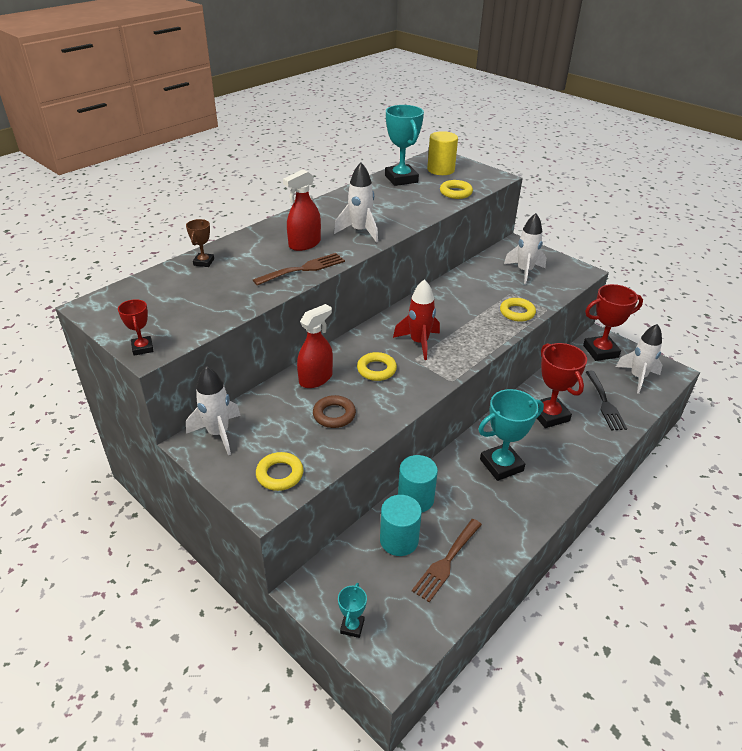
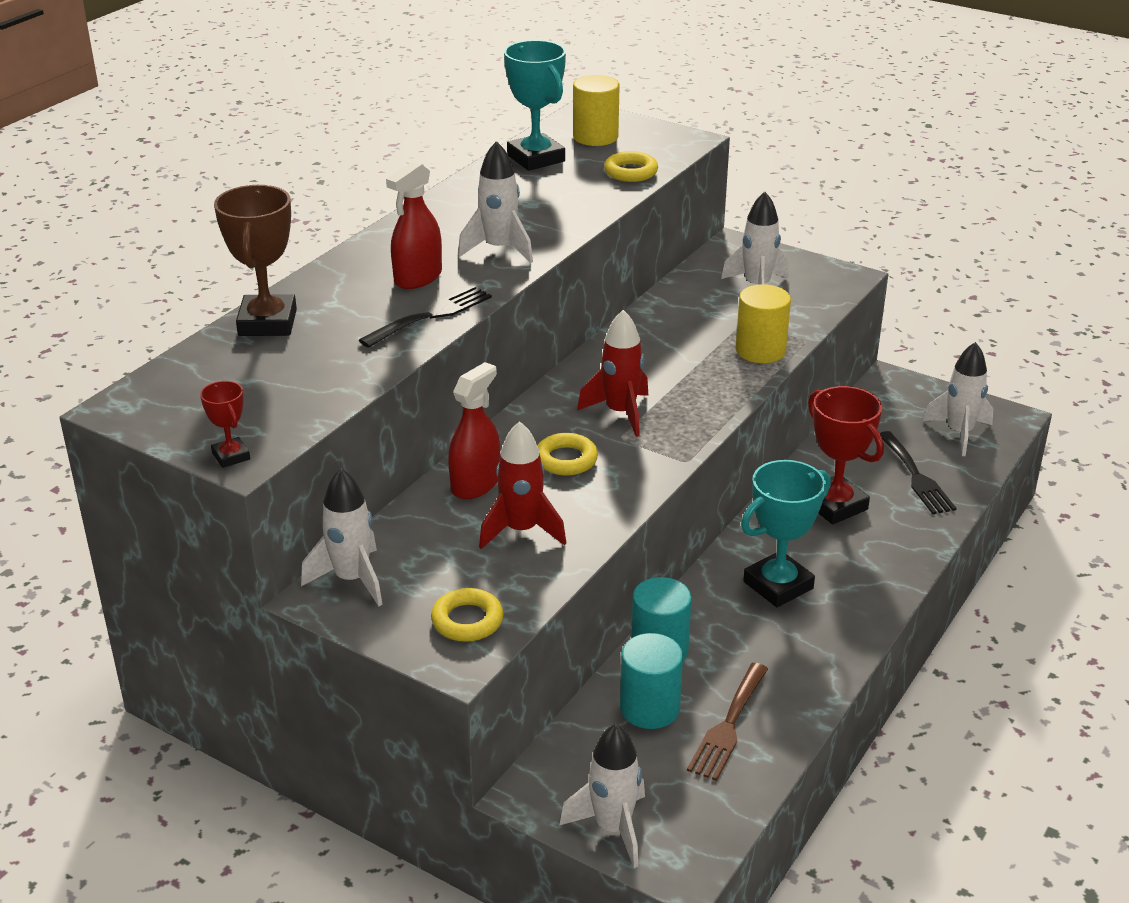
camera: 10 degrees left, 5 degrees down
(204, 262) = (267, 323): brown trophy -> brown trophy, size x1.99
(304, 269) = (431, 315): brown fork -> black fork
(334, 415) = (521, 531): brown ring -> red rocket
(352, 626) = (612, 828): turquoise trophy -> white rocket
(517, 312) = (760, 350): yellow ring -> yellow cylinder
(600, 351) = (895, 401): red trophy -> none

